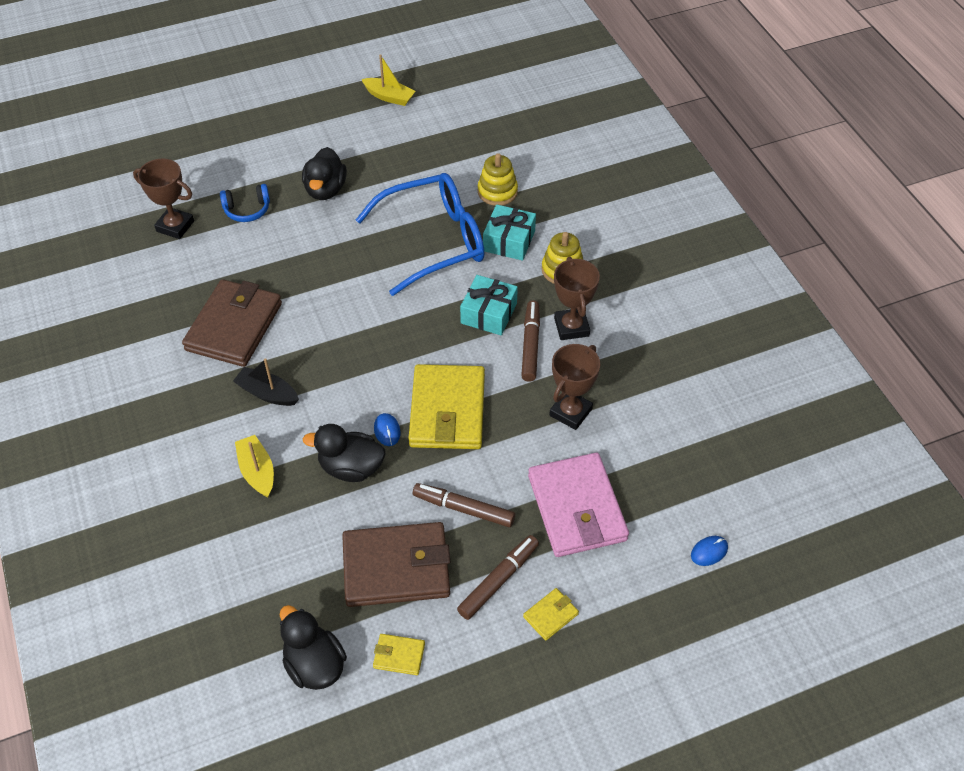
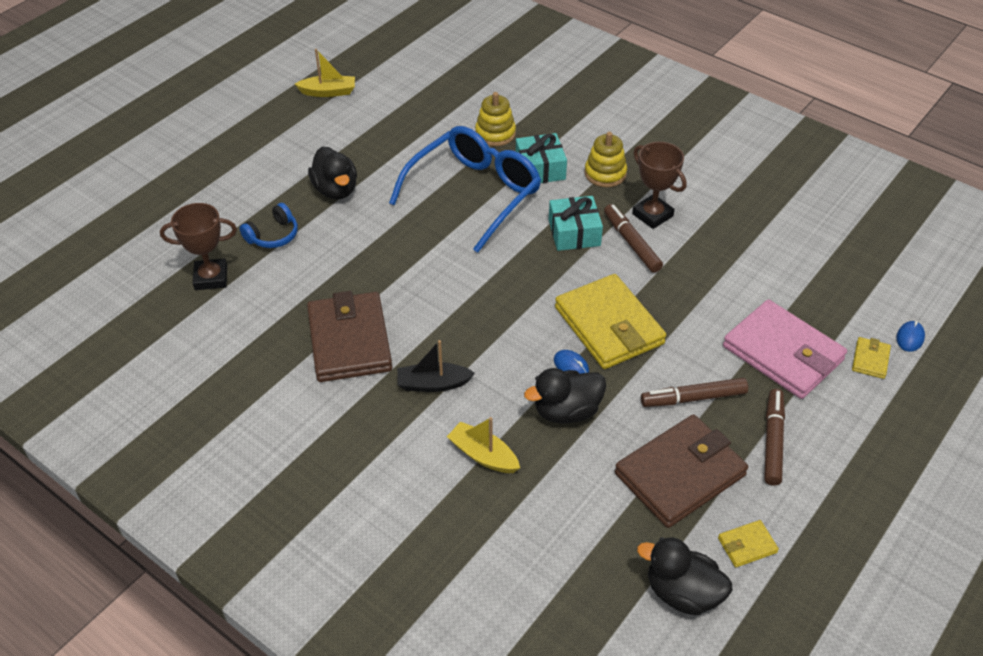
camera: 30 degrees left, 5 degrees down
(550, 615) = (838, 447): yellow wallet -> yellow wallet (870, 359)
(570, 412) = (711, 281): brown trophy -> none

